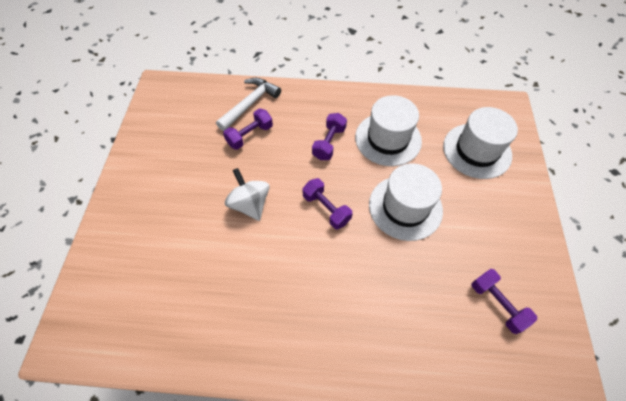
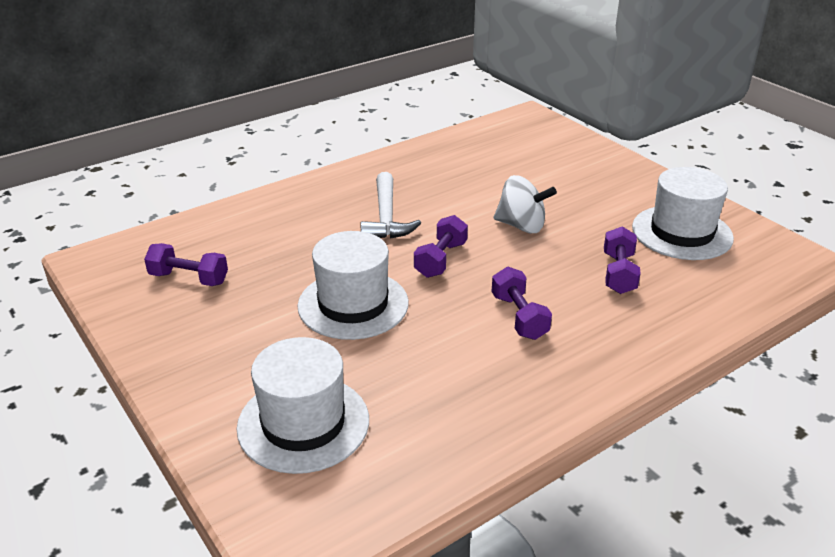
camera: 140 degrees right, 25 degrees down
(250, 104) = (677, 303): white hammer -> white hammer (386, 217)
(326, 209) = (441, 260): purple dumbbell -> purple dumbbell turned 75 degrees counterclockwise
(388, 139) = (450, 365): white hat -> white hat (682, 232)

